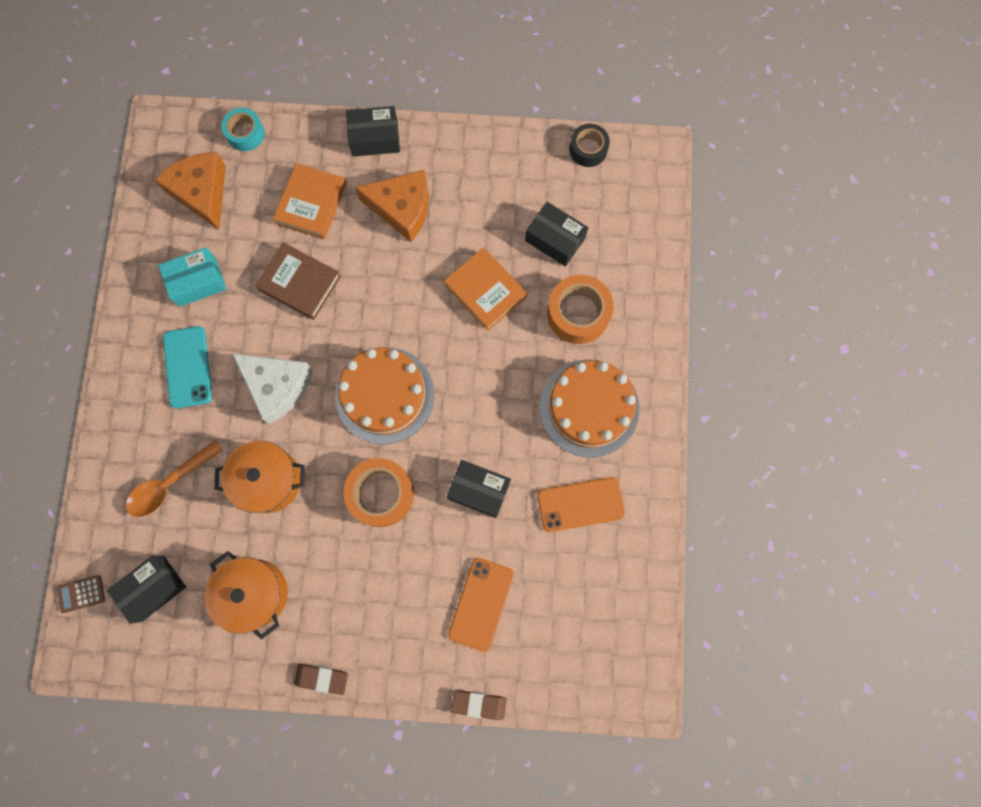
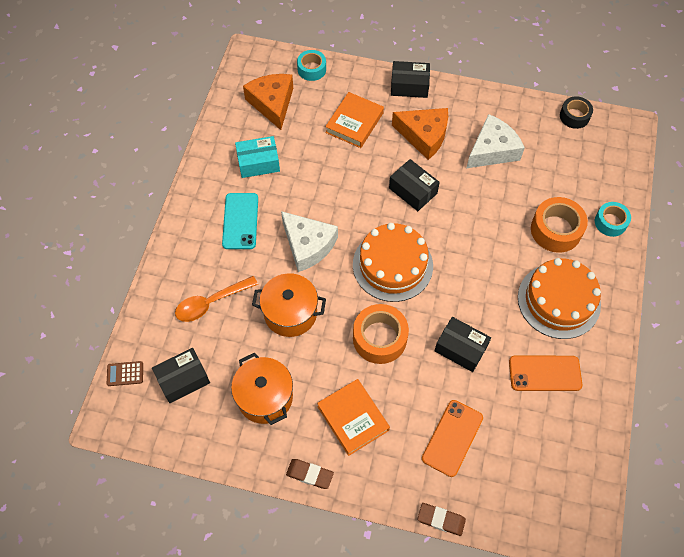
camera: 10 degrees right, 15 degrees down
(300, 283) = (337, 175): brown book -> none
(485, 291) = (483, 203): orange book -> orange book (353, 418)
(490, 215) = (492, 150): none -> white cheese
(555, 239) = (542, 174): black box -> black box (413, 191)
(643, 292) = (610, 222): none -> turquoise tape

